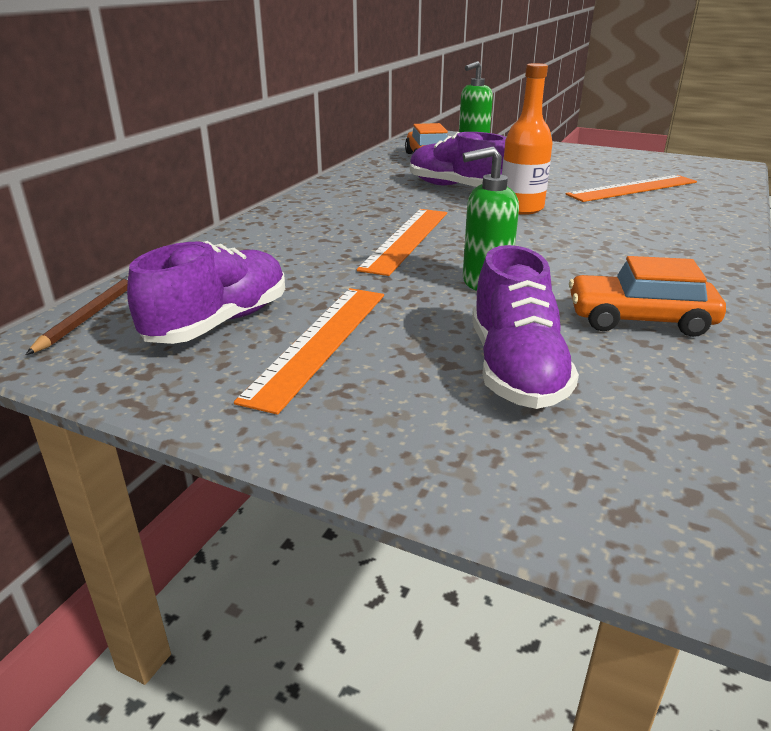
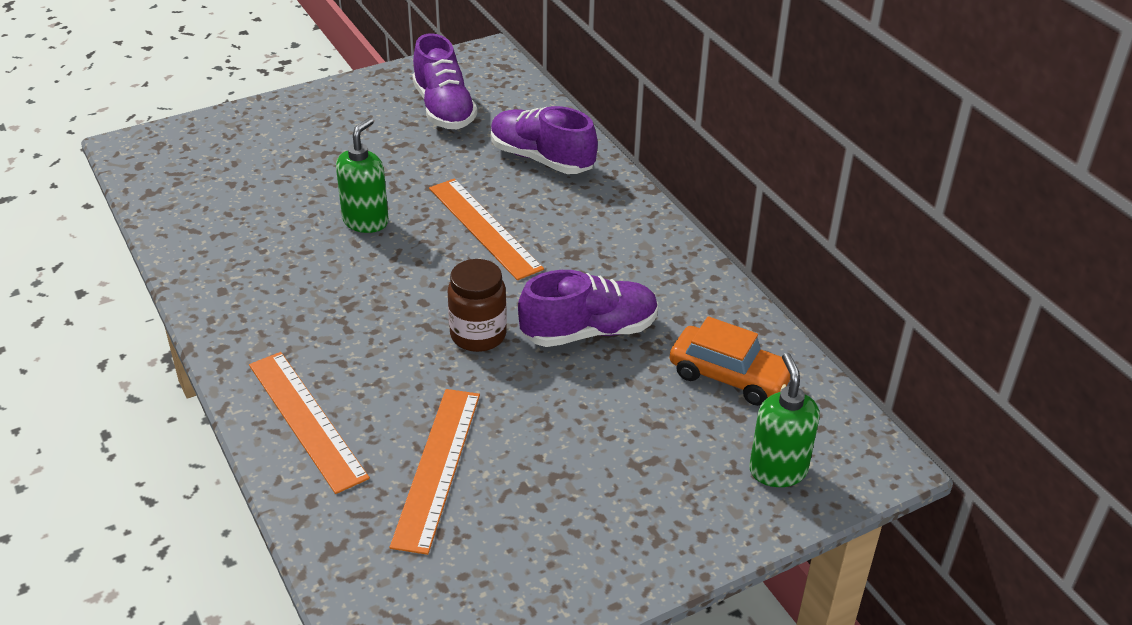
camera: 125 degrees right, 10 degrees up
(90, 315) = (507, 75): brown pencil -> none
(319, 343) = (378, 130): orange ruler -> orange ruler (307, 419)
(515, 369) = (267, 175): purple shoe -> purple shoe (541, 159)
(521, 208) = (478, 335): orange bottle -> brown jar
(639, 320) = (240, 250): orange car -> none

